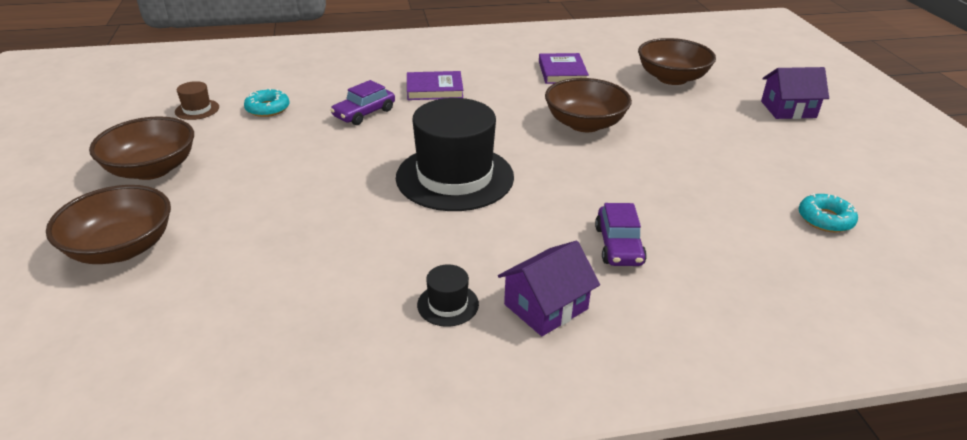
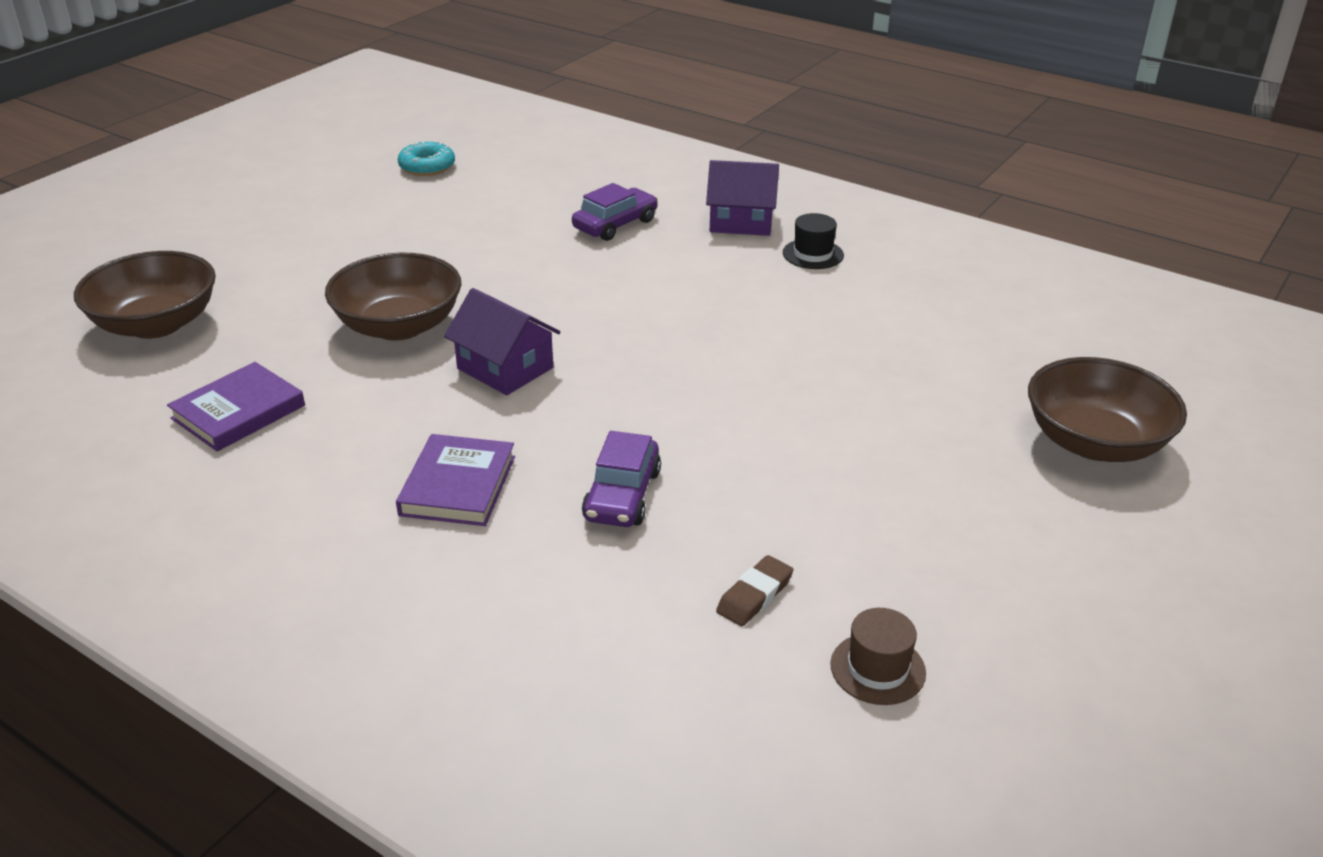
camera: 135 degrees left, 0 degrees up
(152, 169) = (1018, 553): brown bowl -> none
(267, 109) = (754, 595): turquoise donut -> brown eraser
(364, 113) = (622, 495): purple car -> purple car turned 105 degrees clockwise
(434, 89) = (457, 485): purple book -> purple book turned 60 degrees clockwise
(455, 177) = (650, 342): black hat -> none
(788, 109) = (178, 231): purple house -> purple house (505, 368)

